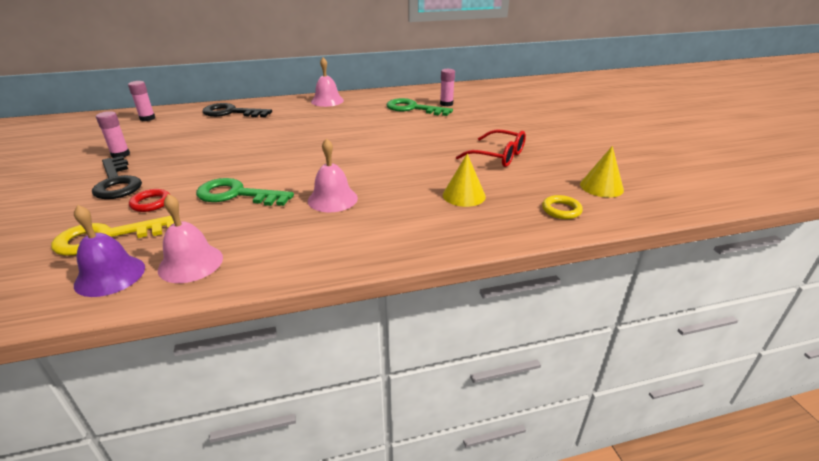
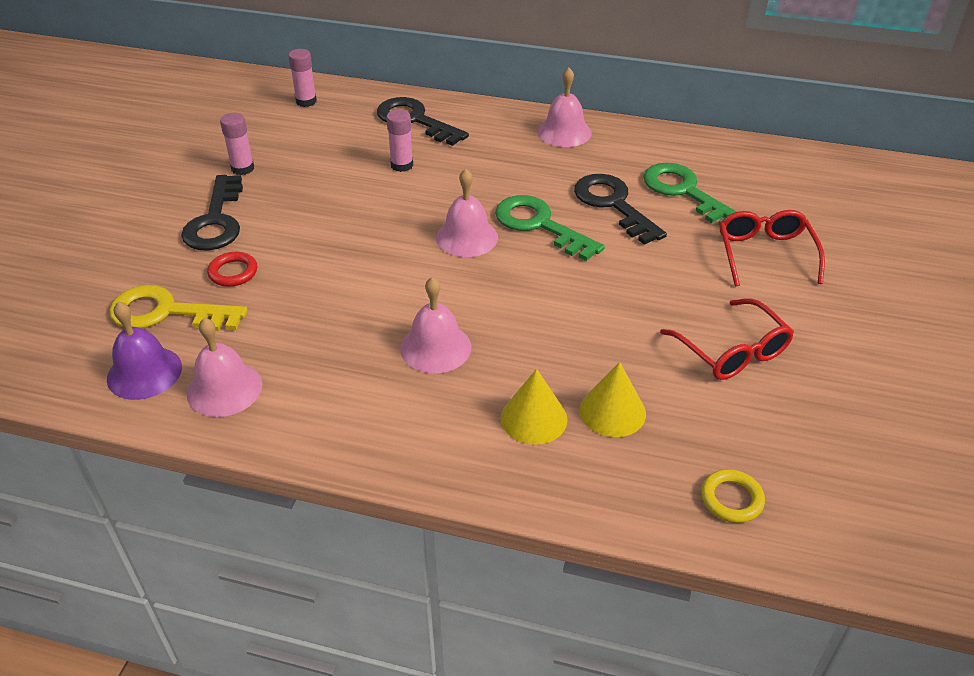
camera: 30 degrees right, 10 degrees up
(237, 194) = (330, 294): green key -> green key (539, 225)
(308, 150) = (467, 237): none -> pink bell
(381, 120) = (613, 204): none -> black key
(446, 104) = (750, 197): pink glue stick -> pink glue stick (402, 165)
(474, 120) = (765, 254): none -> red glasses
(601, 187) = (843, 482): yellow cone -> yellow cone (533, 418)

